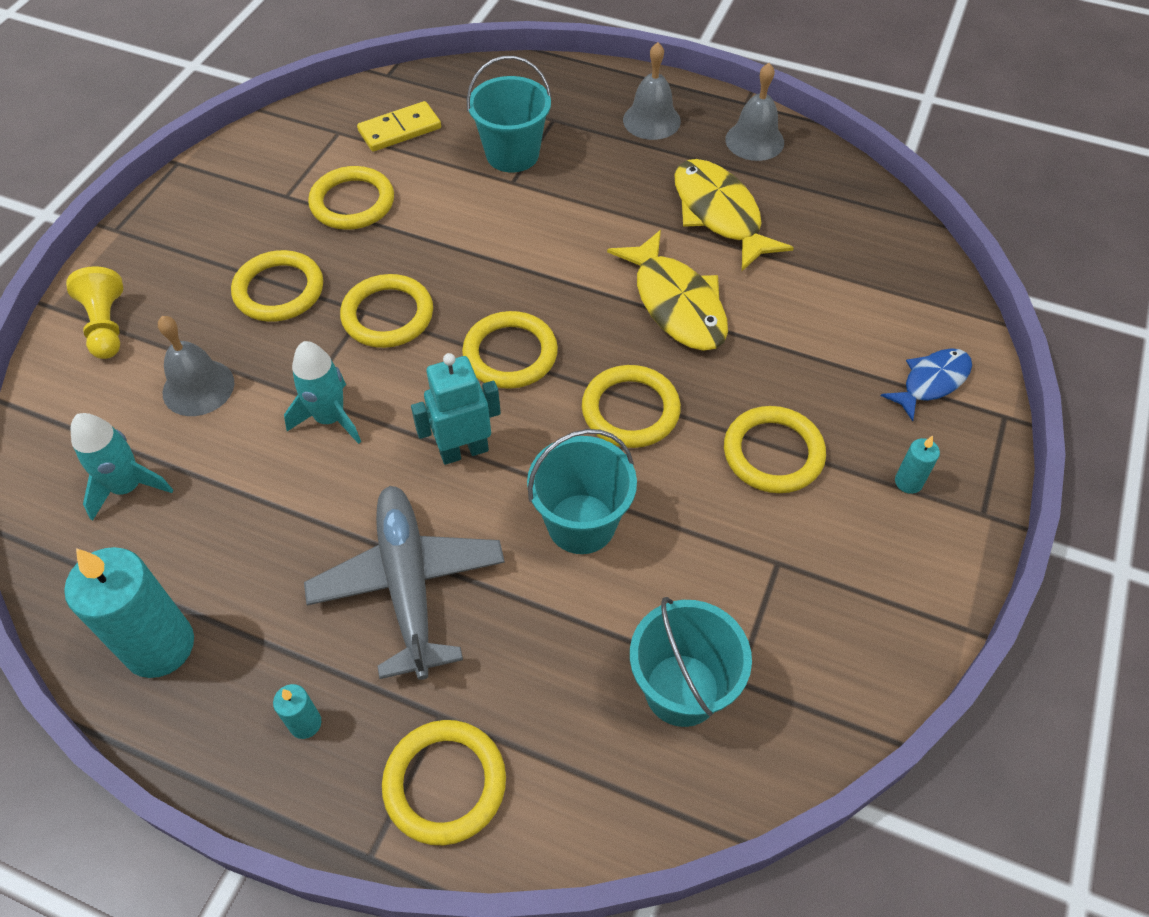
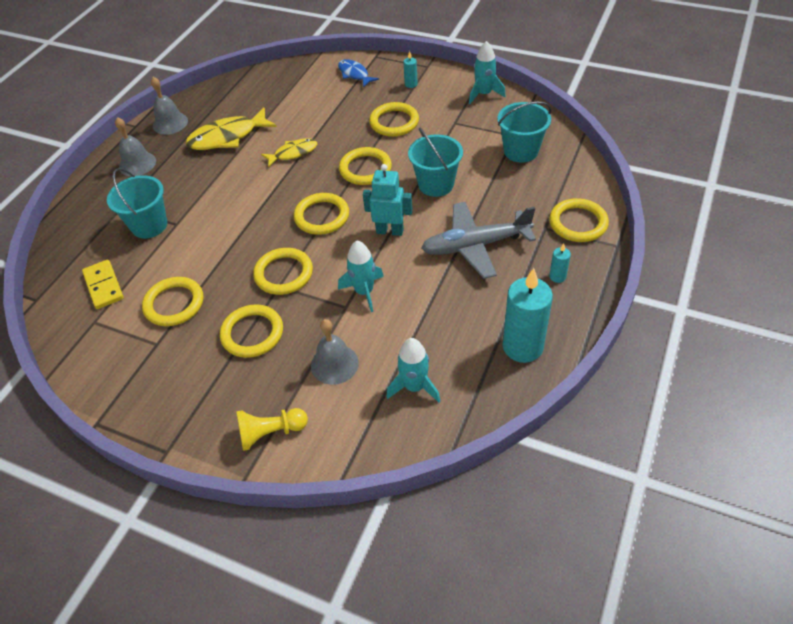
camera: 85 degrees left, 5 degrees down
(463, 451) = (390, 231): turquoise robot -> turquoise robot turned 120 degrees clockwise
(676, 304) = (293, 153): yellow fish -> yellow fish, size x0.61
(888, 626) = (484, 94): none -> turquoise rocket

